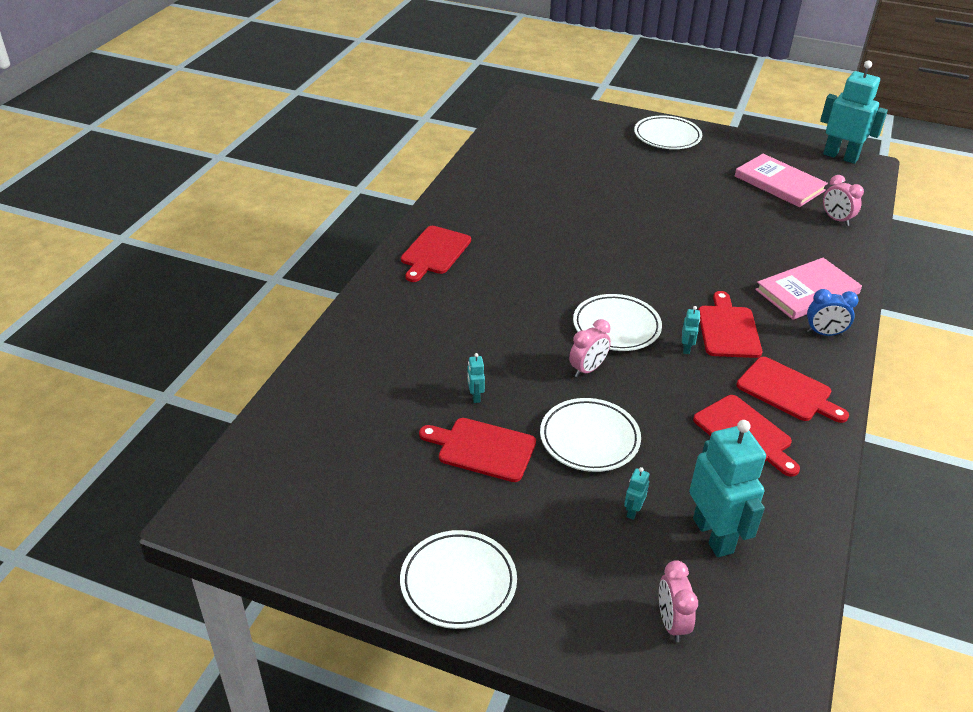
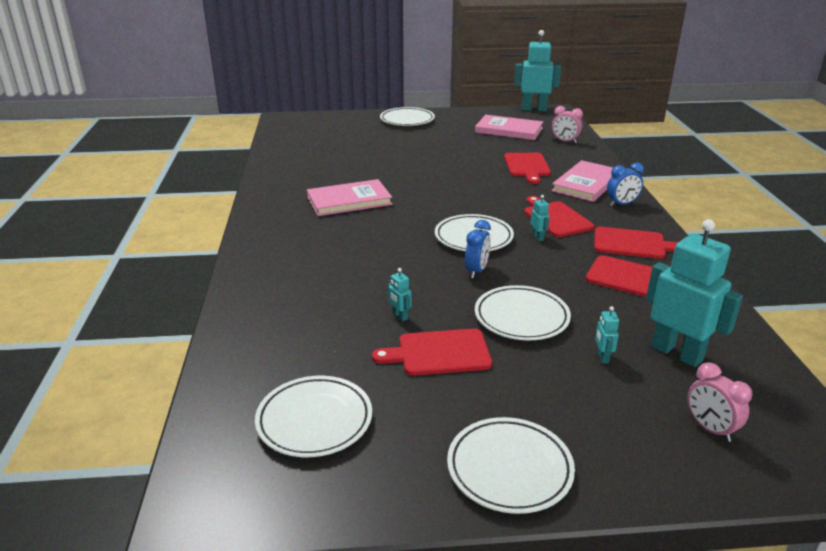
camera: 25 degrees left, 10 degrees down
(334, 475) = (314, 420): none -> white plate
(434, 252) = (280, 226): red cutting board -> red cutting board (527, 166)
(522, 239) = (349, 201): none -> pink book
(587, 369) = (476, 271): pink clock -> blue clock

